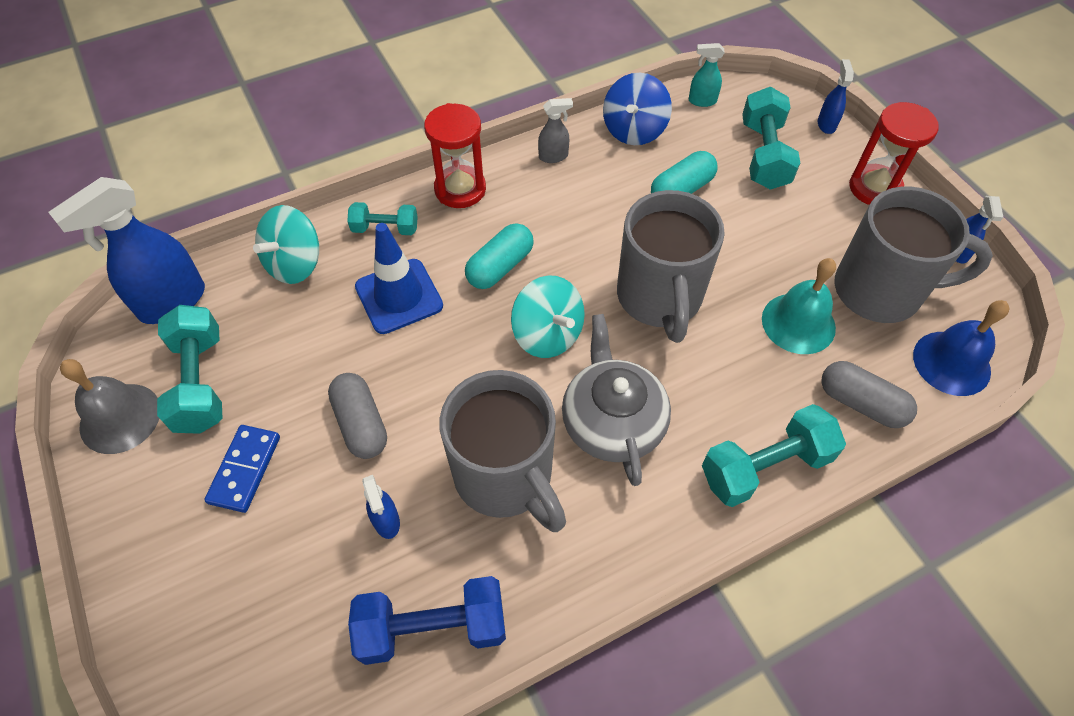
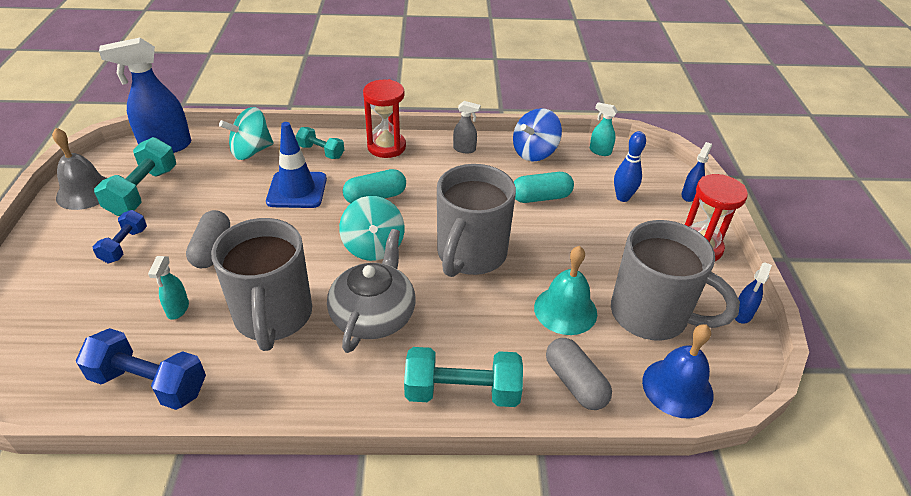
camera: 25 degrees right, 15 degrees down
(244, 469) = (124, 245): blue domino -> blue dumbbell
(386, 521) = (178, 309): blue spray bottle -> turquoise spray bottle
(764, 155) = (622, 197): turquoise dumbbell -> blue bowling pin

